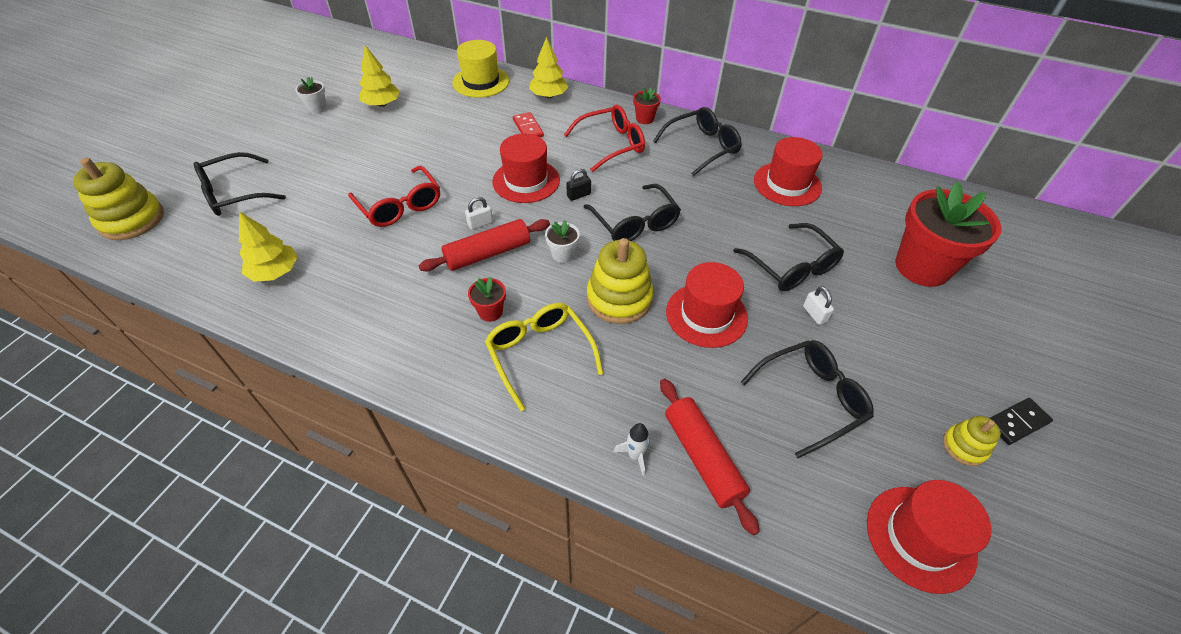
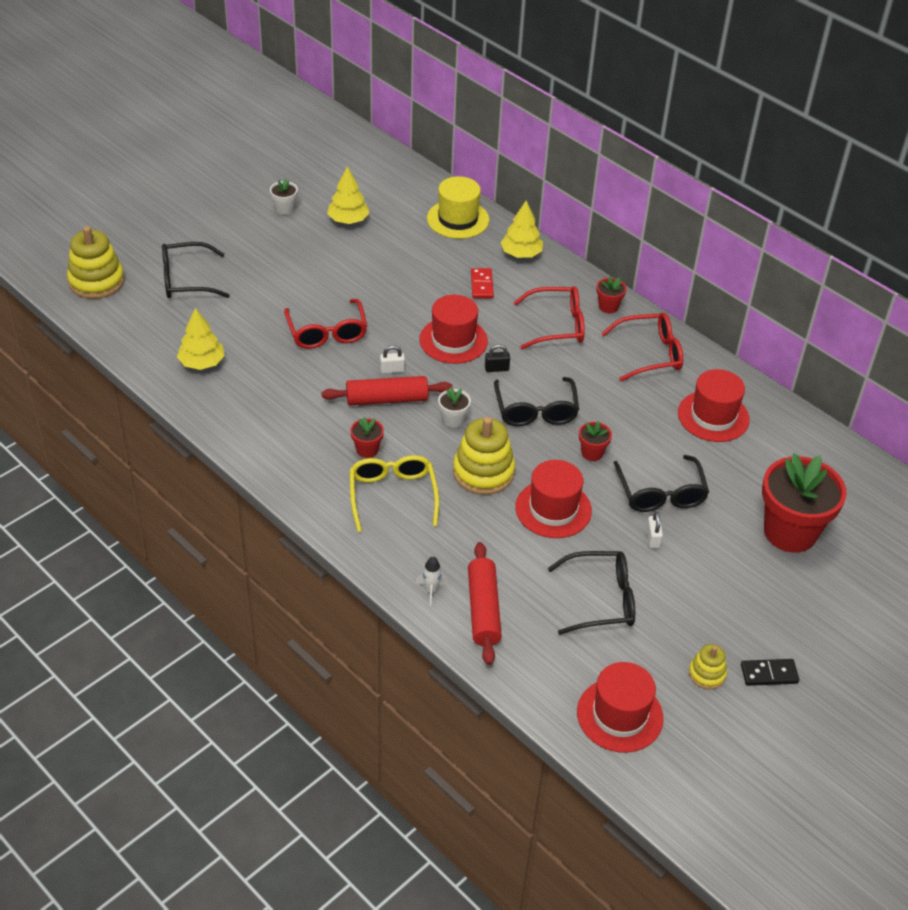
camera: 20 degrees right, 5 degrees down
(702, 147) = (650, 354): black glasses -> red glasses
(708, 247) = (592, 453): none -> red flower pot

